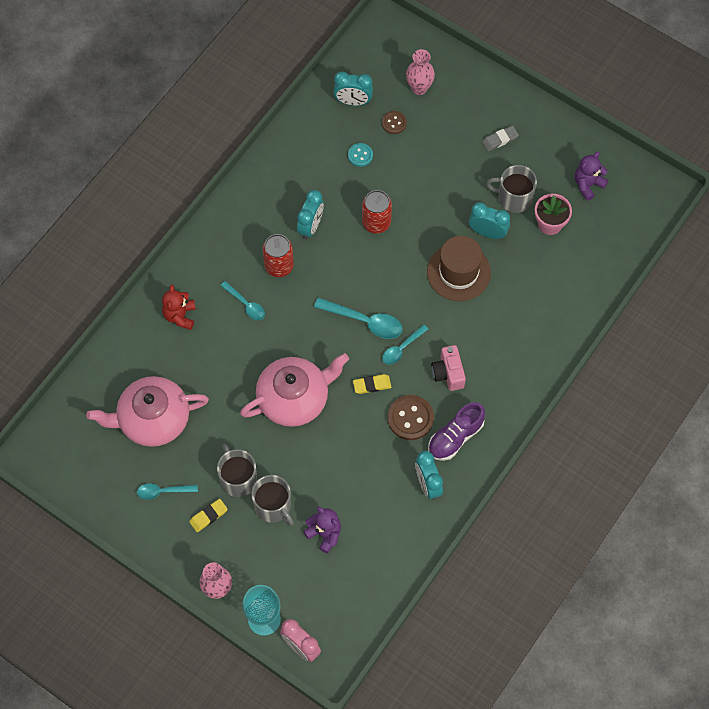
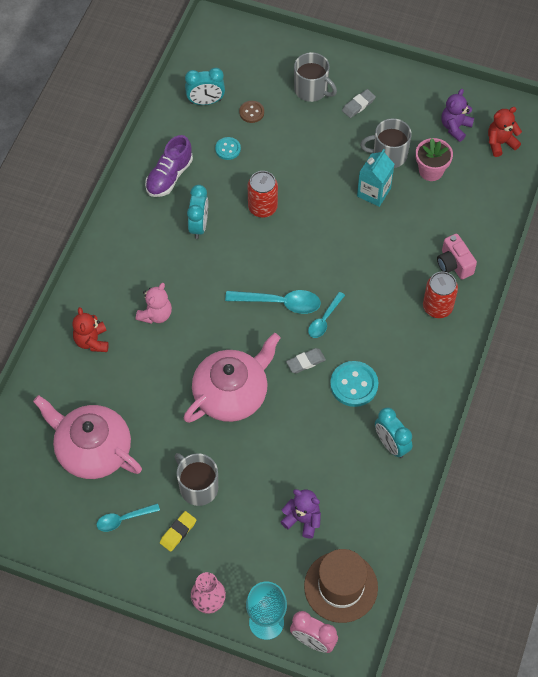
camera: 15 degrees left, 5 degrees down
(153, 419) = (92, 449): pink teapot -> pink teapot turned 60 degrees clockwise
(246, 304) = (156, 314): turquoise spoon -> pink teddy bear
(273, 506) = (242, 505): grey mug -> grey mug (312, 90)
(279, 266) = (178, 270): red can -> red can (437, 307)
(372, 385) = (305, 362): yellow eraser -> grey eraser
(410, 418) = (354, 385): brown button -> turquoise button
(419, 88) = (266, 75): pink vase -> none
(448, 373) = (377, 332): pink camera -> pink camera (454, 264)
(455, 437) = (404, 392): purple shoe -> purple shoe (169, 176)
(458, 272) = (357, 235): brown hat -> brown hat (341, 586)
(487, 232) = (374, 192): turquoise clock -> turquoise carton
(627, 211) = (500, 143): none -> red teddy bear

